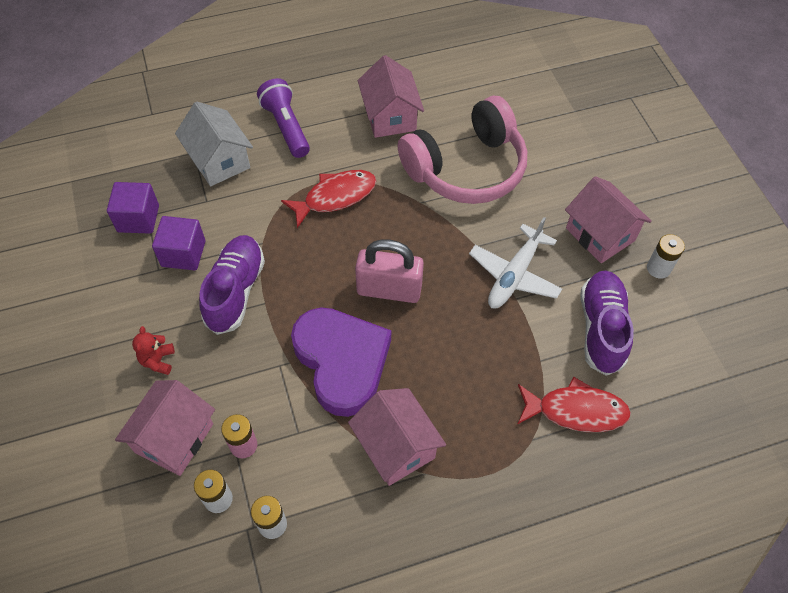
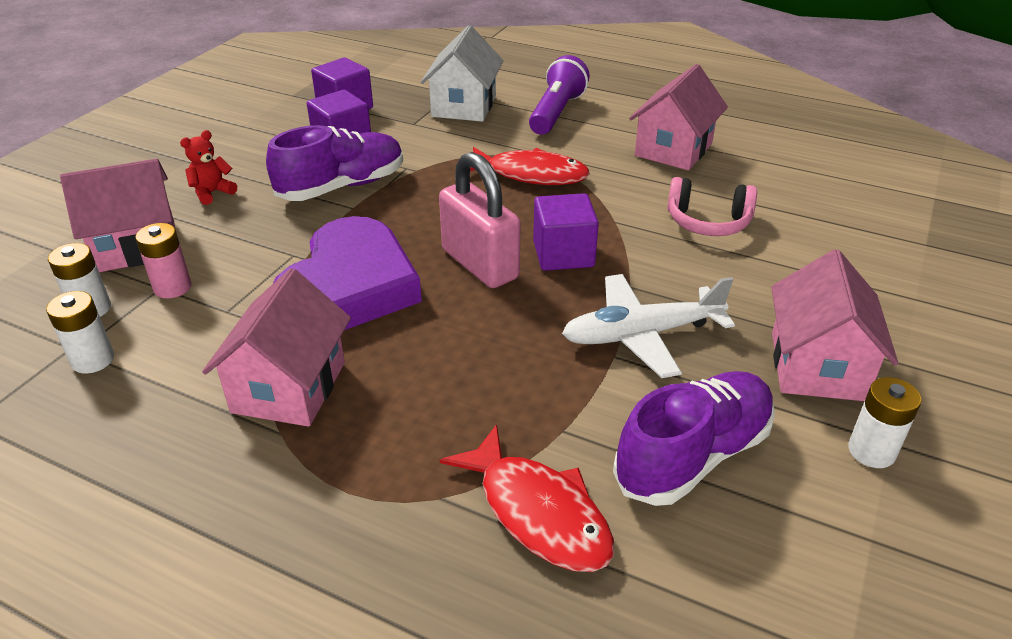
camera: 45 degrees right, 20 degrees down
(422, 248) = (563, 254): none -> purple cube
(466, 168) = (708, 222): pink headphones -> pink headphones, size x0.50

